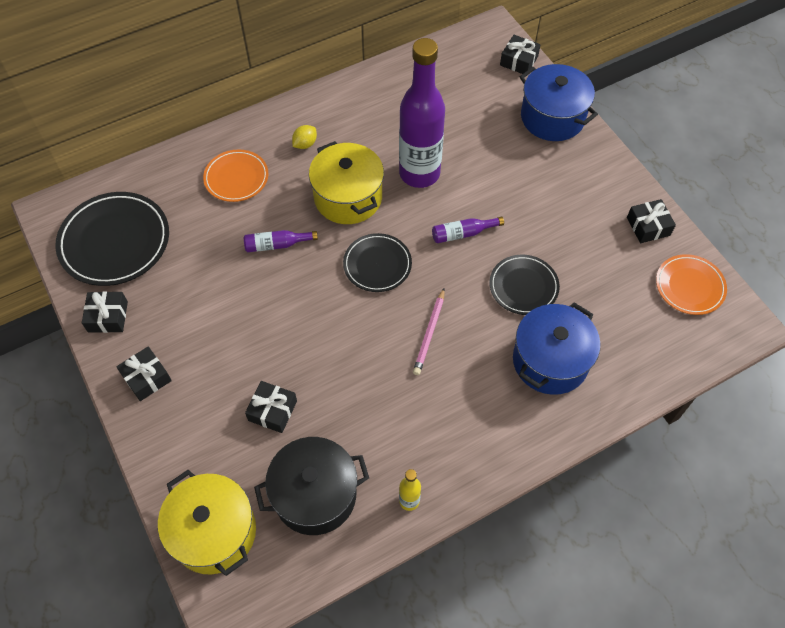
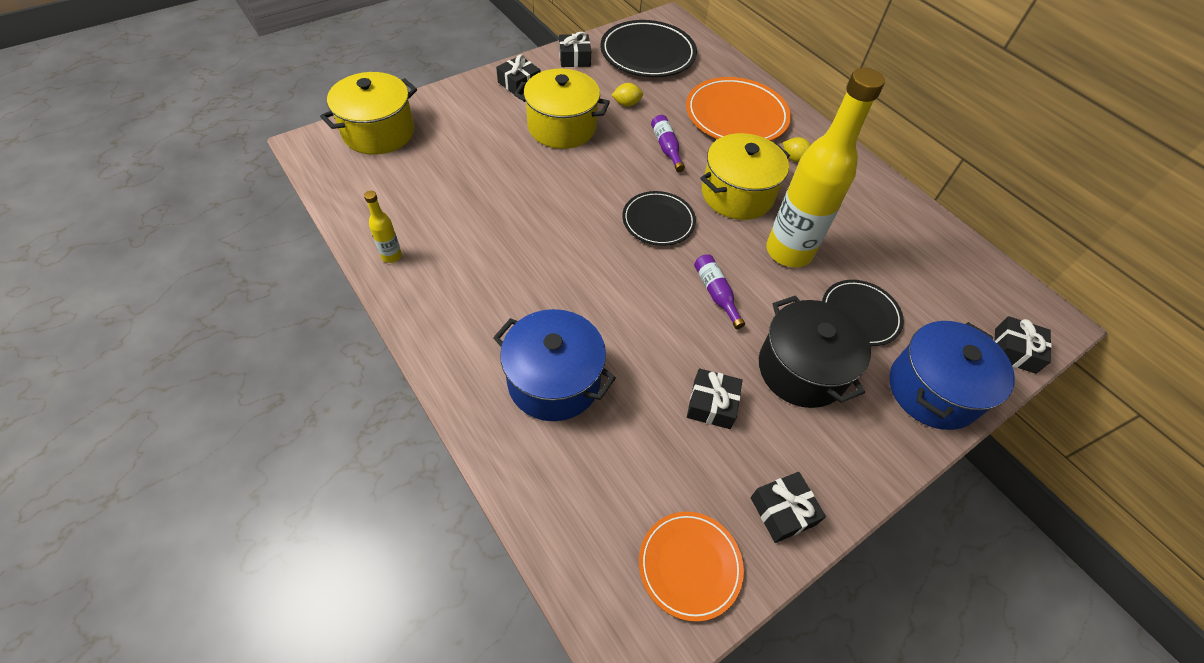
camera: 80 degrees right, 5 degrees down
(202, 272) = (626, 104): none -> yellow lemon
(232, 337) = (562, 127): none -> yellow pot
(236, 178) = (736, 116): orange plate -> orange plate, size x1.65
(272, 410) = (489, 157): black gift -> black gift (712, 404)
(315, 495) = (405, 190): black pot -> black pot (801, 369)
(419, 173) = (788, 252): purple bottle -> yellow bottle
(429, 333) = (580, 266): pink pencil -> none
(523, 286) = (653, 354): black plate -> black plate (860, 315)

